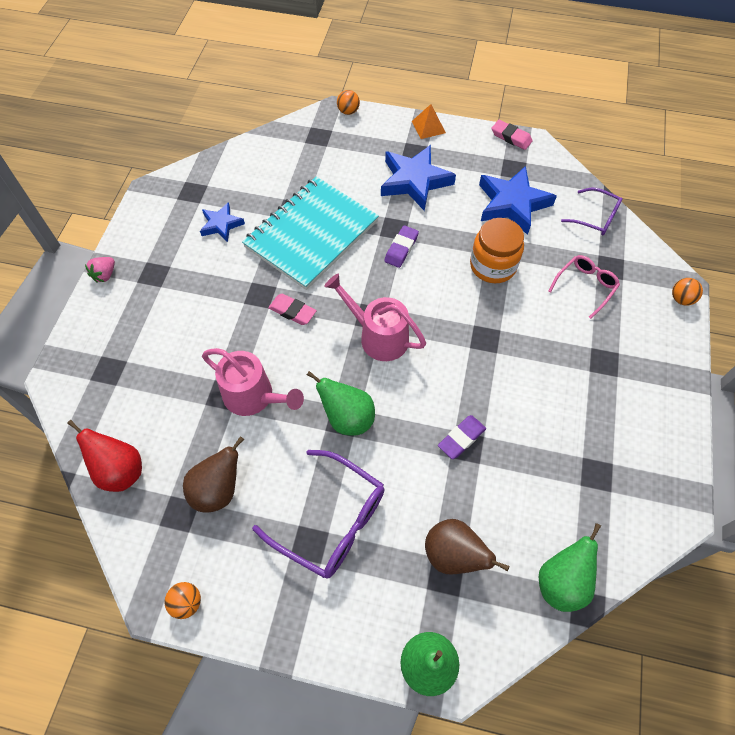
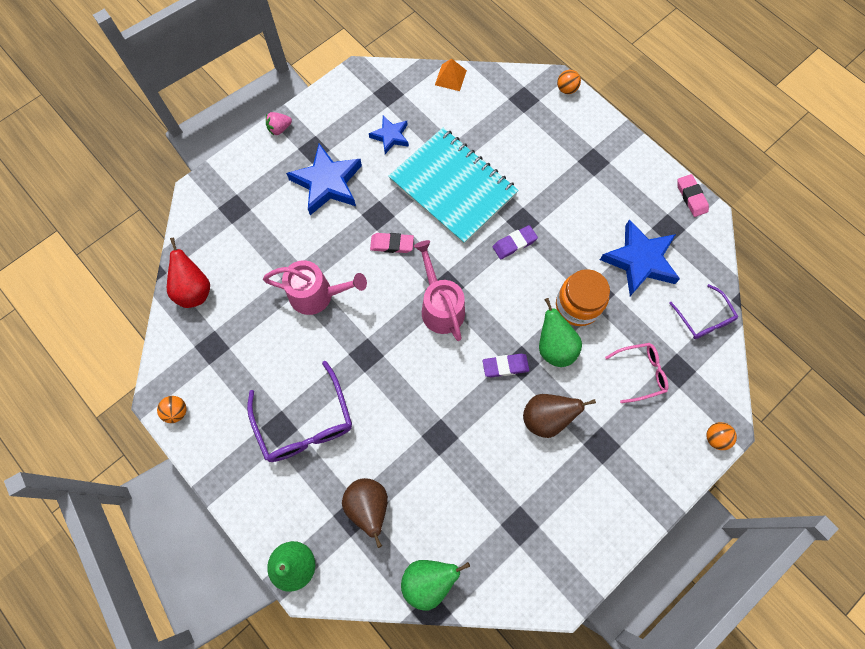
camera: 35 degrees right, 10 degrees up
(218, 490) = (247, 348): brown pear -> brown pear (546, 418)
(254, 396) = (317, 295): pink watering can -> pink watering can turned 60 degrees counterclockwise
(292, 311) = (392, 244): pink eraser -> pink eraser turned 60 degrees counterclockwise
(311, 234) = (453, 187): turquoise notebook -> turquoise notebook turned 60 degrees clockwise
(347, 418) = (370, 356): green pear -> green pear (554, 347)
(414, 181) = (572, 189): blue star -> blue star (327, 183)
(428, 127) = (625, 144): orange pyramid -> orange pyramid (450, 77)
(461, 438) = (440, 428): purple eraser -> purple eraser (505, 366)

